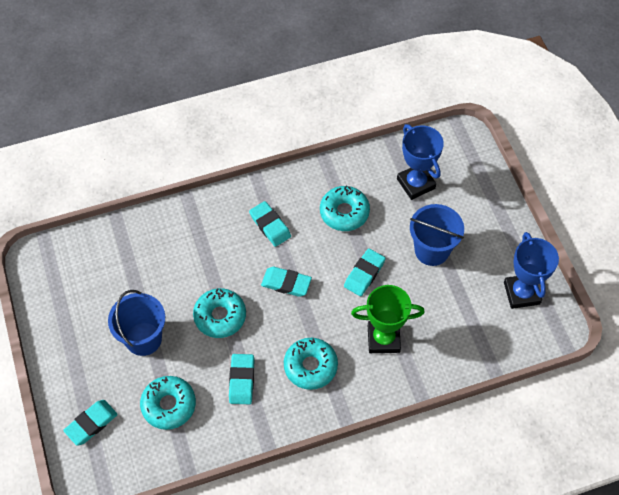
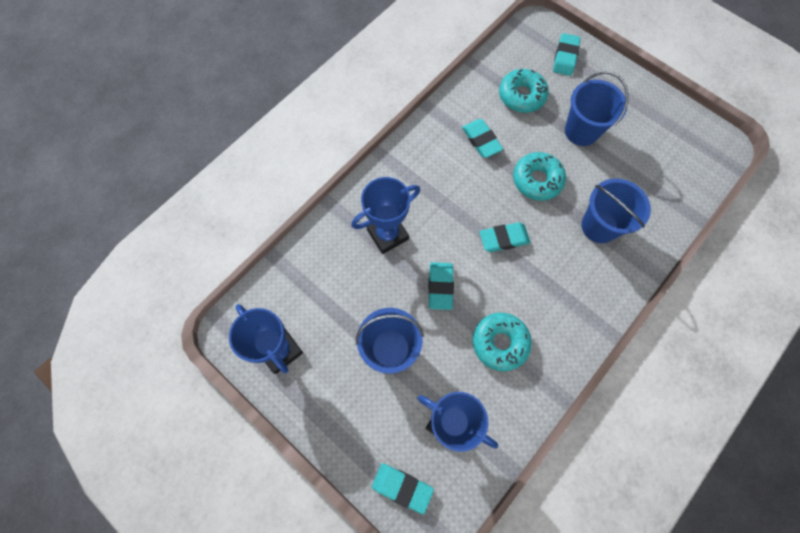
camera: 150 degrees right, 10 degrees up
(200, 252) = (599, 226): none -> blue bucket
(270, 226) = (559, 287): turquoise eraser -> turquoise eraser (402, 487)
(310, 366) = (434, 179): turquoise donut -> none
(383, 339) = (387, 234): green trophy -> blue trophy

